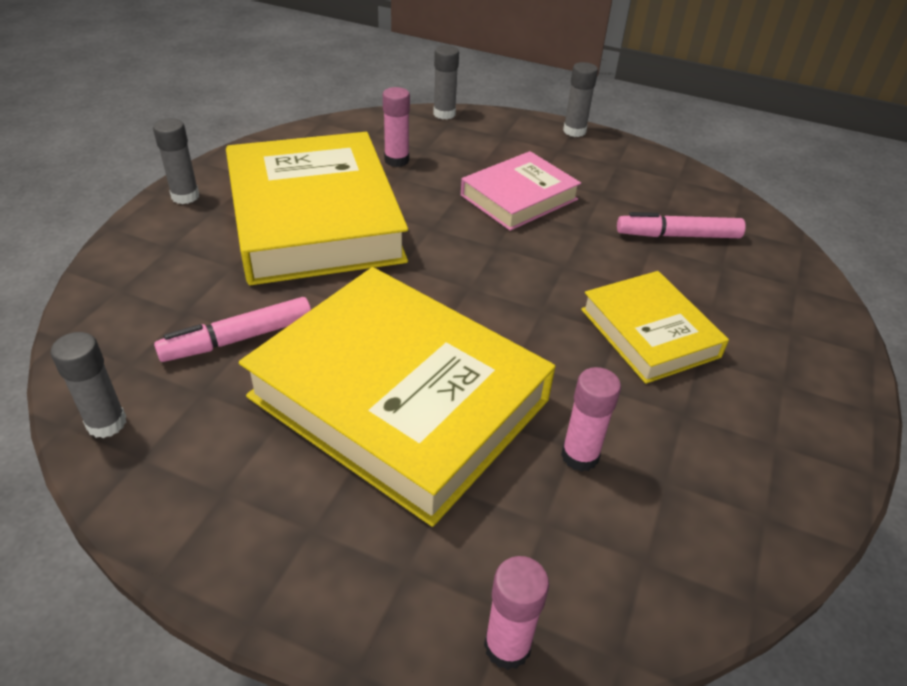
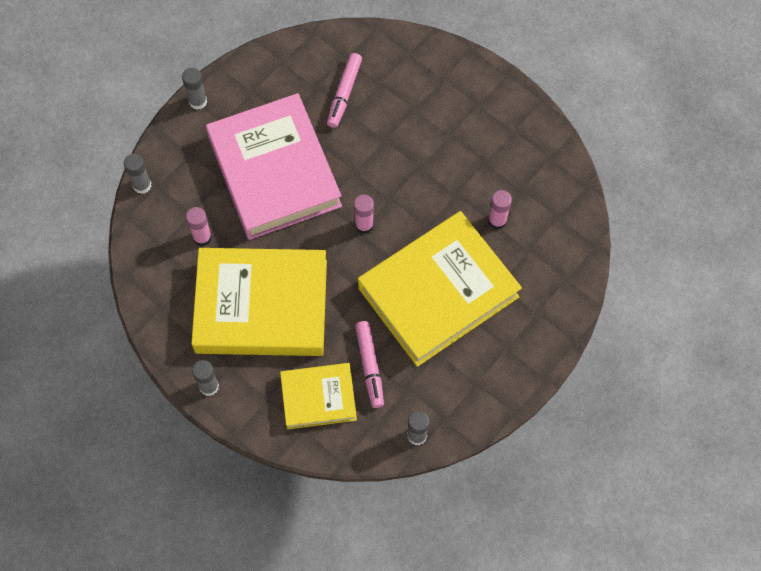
camera: 70 degrees left, 25 degrees up
(507, 646) = (580, 284): pink glue stick -> pink glue stick (364, 225)
(519, 197) = (274, 171): pink book -> pink book, size x1.87
(649, 333) = (425, 151): yellow book -> yellow book (318, 398)

